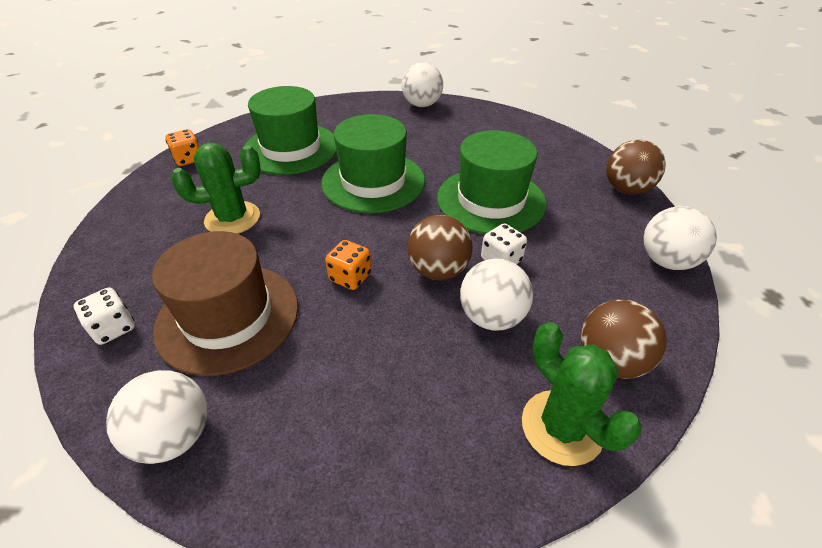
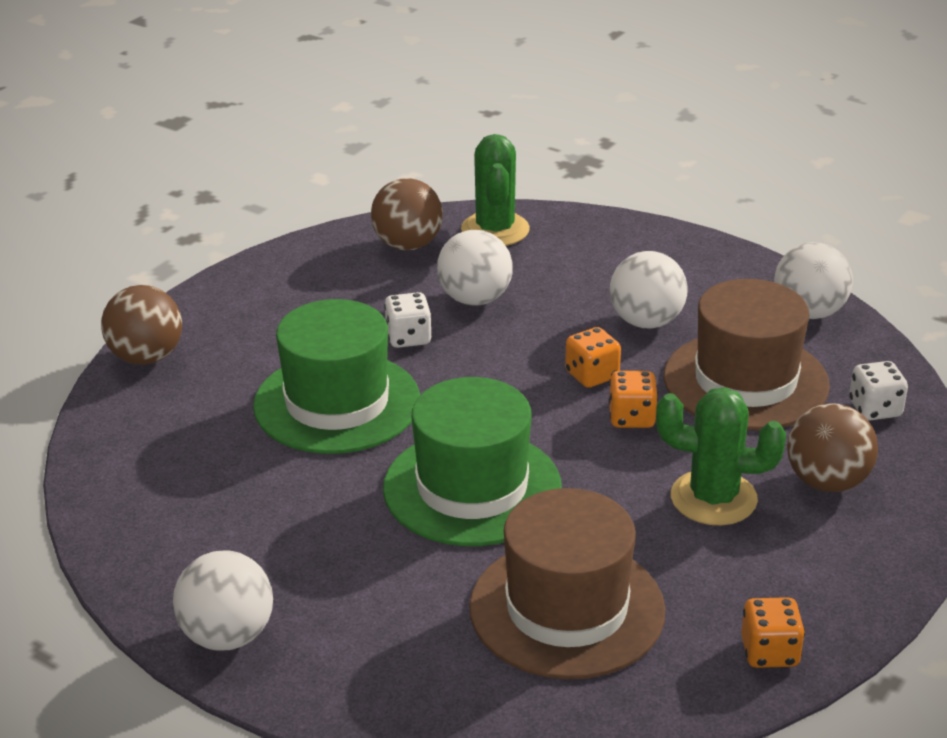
camera: 150 degrees left, 10 degrees down
(291, 148) = (567, 609): green hat -> brown hat
(305, 253) = (631, 418): none -> orange dice
(438, 270) = (488, 351): brown ball -> brown ball (827, 482)
(666, 261) = (239, 283): white ball -> white ball (646, 322)

